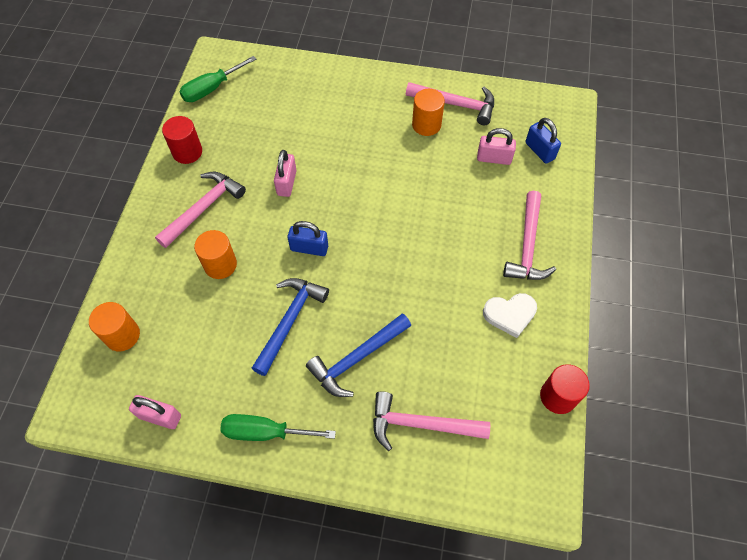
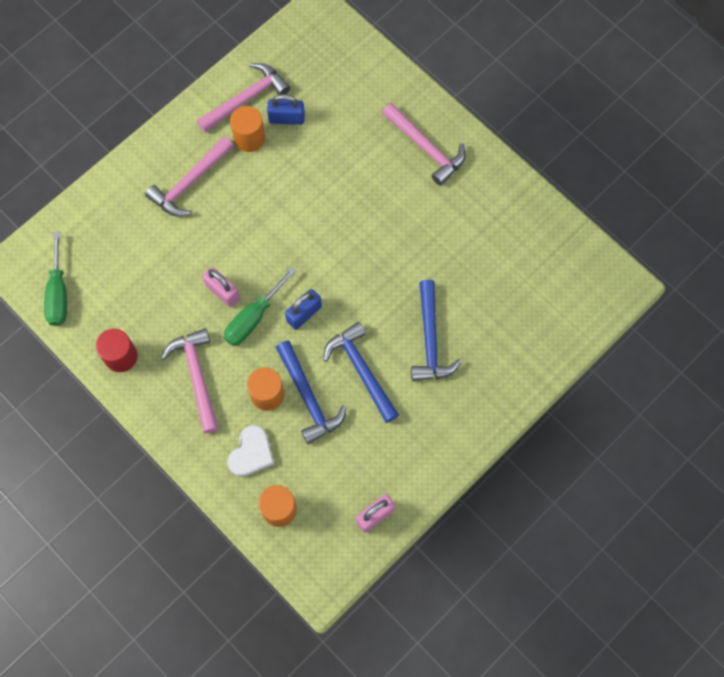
camera: 55 degrees left, 10 degrees up
(238, 296) = (308, 397): none -> blue hammer
(265, 432) = (443, 443): green screwdriver -> green screwdriver (253, 318)
(421, 424) = (514, 328): pink hammer -> pink hammer (190, 182)
(494, 158) = (326, 111): pink padlock -> none
(510, 314) = (473, 205): white heart -> white heart (251, 453)
(539, 151) = (346, 70): blue padlock -> blue padlock (286, 118)
(558, 396) = (559, 220): red cylinder -> none

